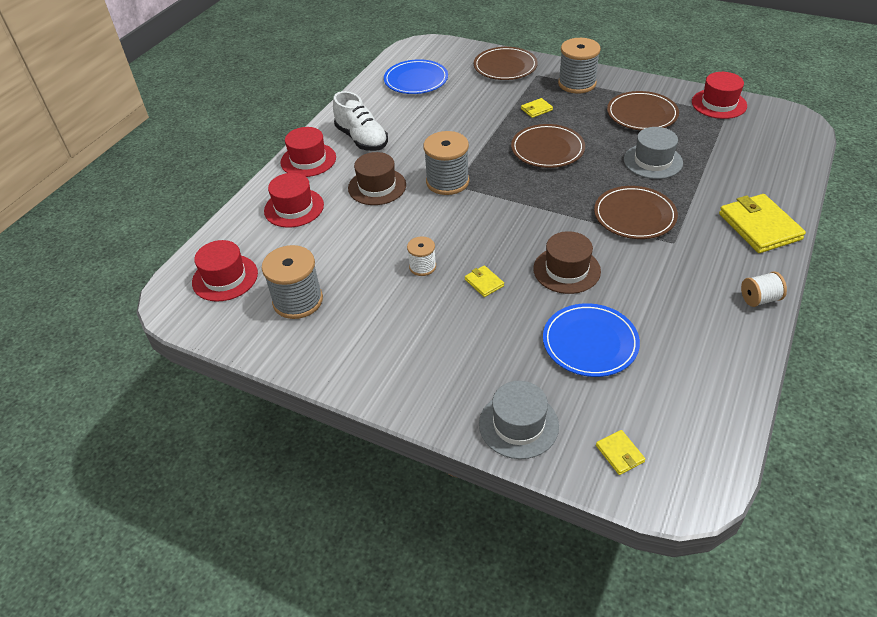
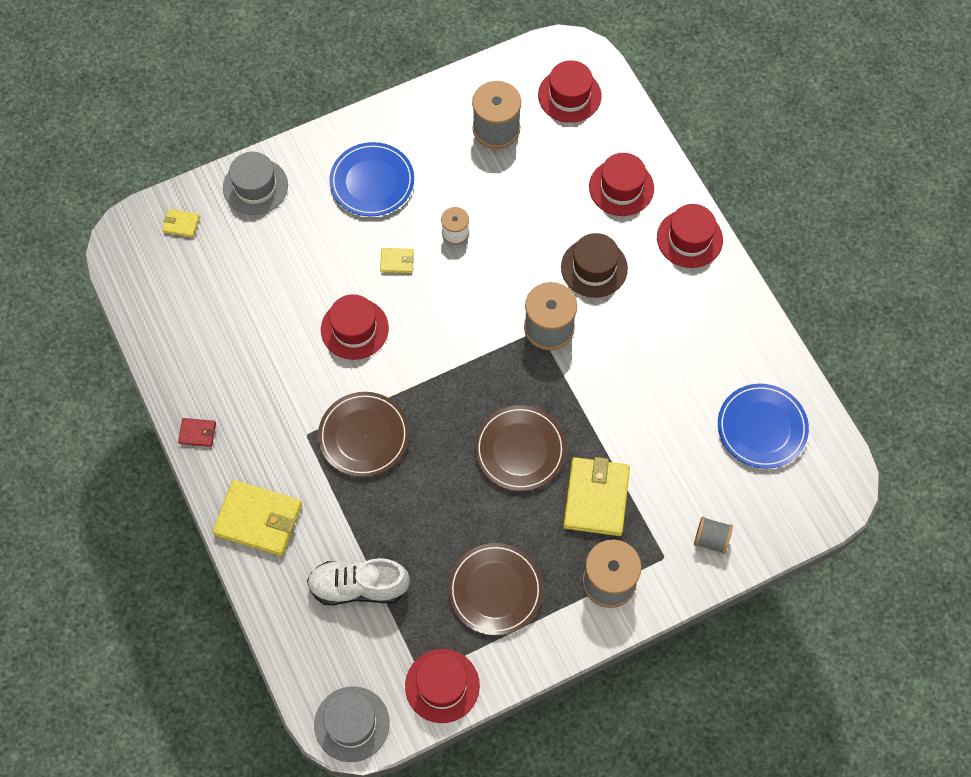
camera: 125 degrees right, 20 degrees up
(362, 139) = (686, 303): white shoe -> white shoe (358, 587)
(505, 67) = (711, 539): brown plate -> grey spool
(536, 109) = (596, 498): yellow wallet -> yellow wallet, size x2.14
(566, 270) = (354, 329): brown hat -> red hat
(590, 343) = (274, 282): blue plate -> blue plate (372, 182)
(653, 161) = (416, 524): grey hat -> grey hat (352, 724)
(759, 299) = (197, 433): white spool -> red wallet

